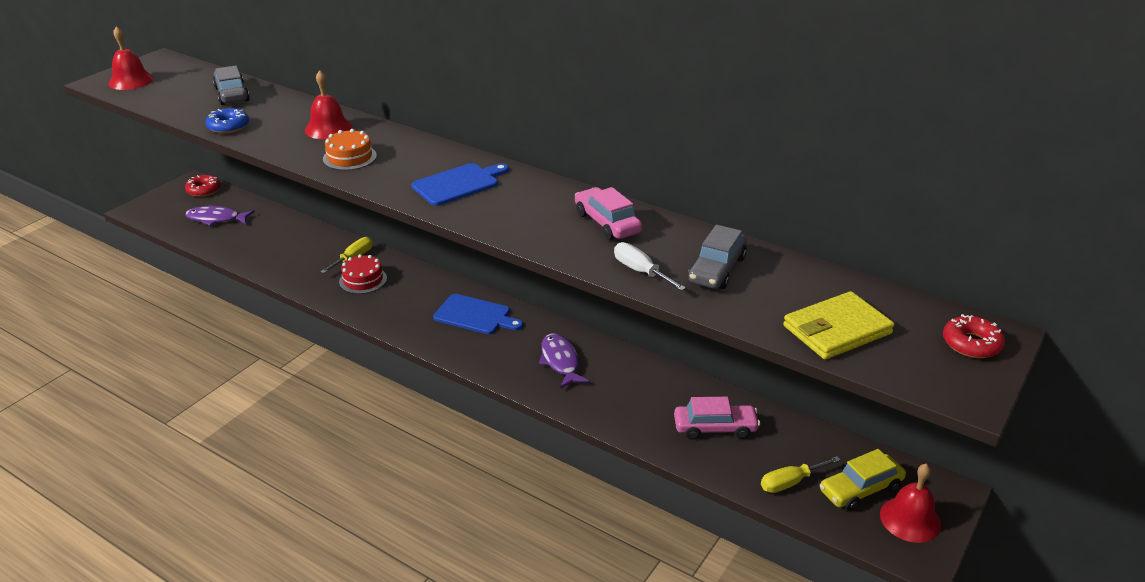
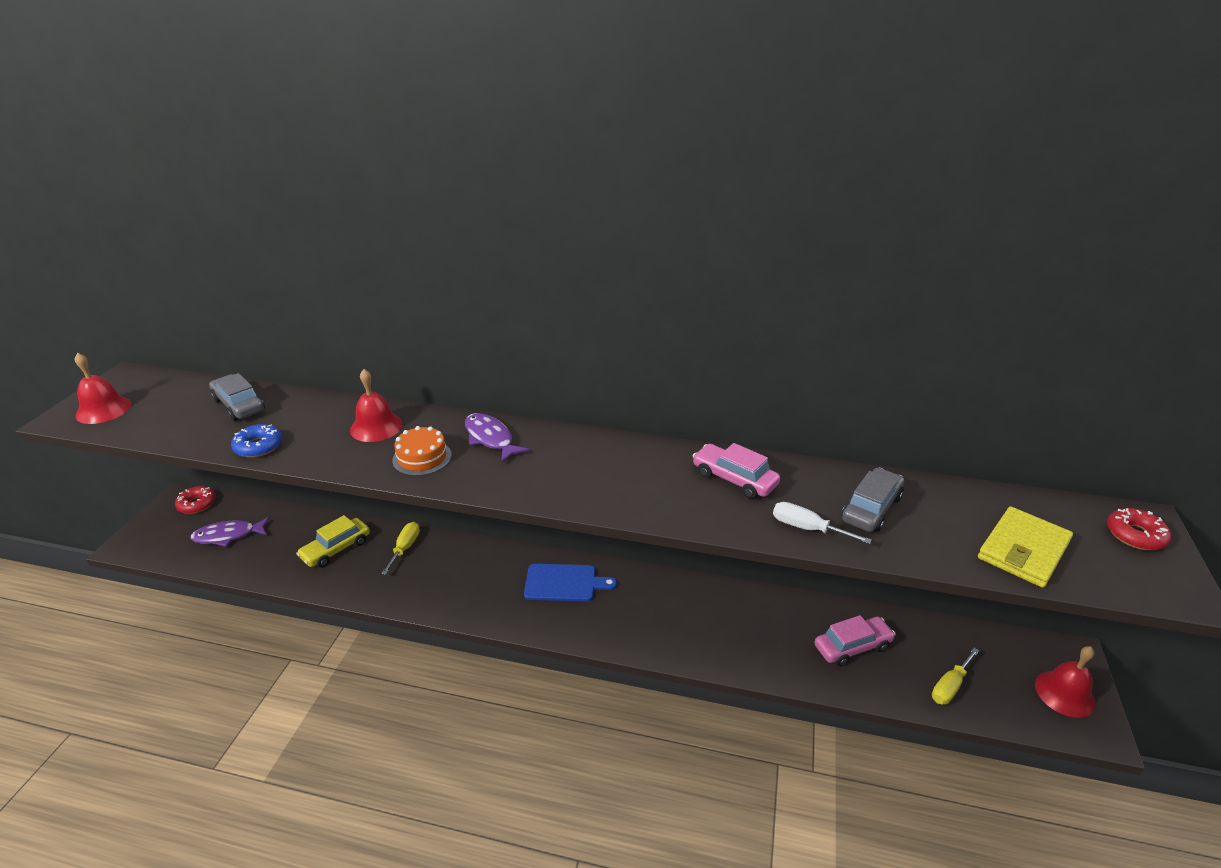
camera: 20 degrees left, 0 degrees up
(363, 280) = (428, 571): red cake -> none
(458, 184) = (559, 466): blue cutting board -> none
(560, 361) = (674, 613): purple fish -> purple fish (490, 438)
(717, 269) = (871, 508): grey car -> grey car turned 150 degrees counterclockwise
(860, 489) = (1007, 675): yellow car -> yellow car (336, 549)

